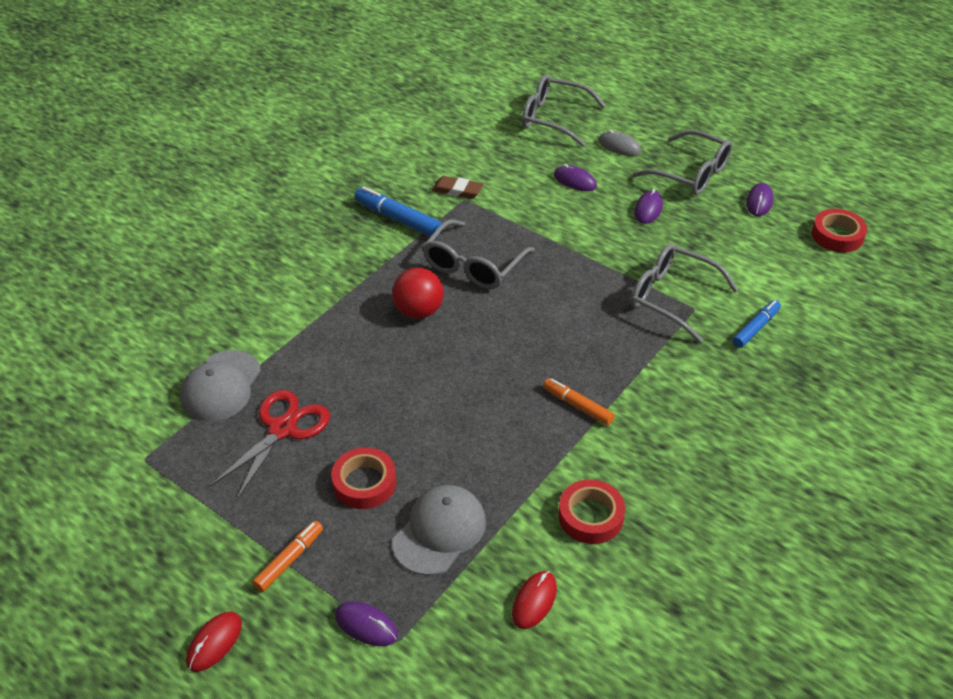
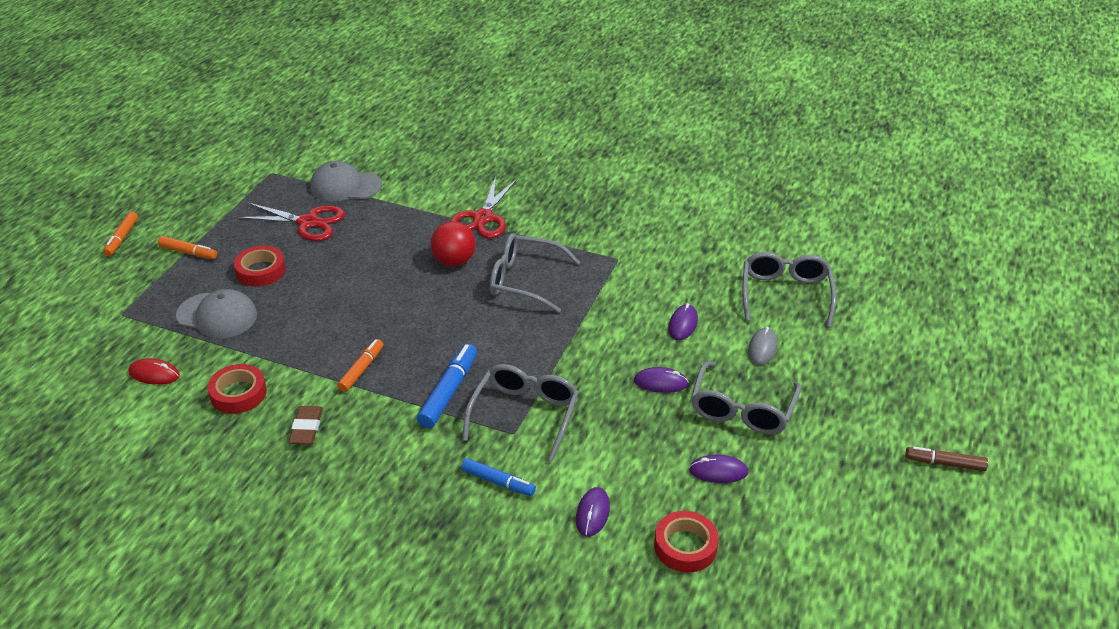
camera: 75 degrees right, 5 degrees down
(214, 643) = (122, 238): red mouse -> orange marker
(350, 278) = (483, 218): none -> red scissors
(366, 625) = (134, 297): purple mouse -> purple mouse (592, 513)
(398, 219) = (571, 227): blue marker -> blue marker (448, 392)
(457, 190) = (628, 252): brown eraser -> brown eraser (306, 428)
(765, 98) = (945, 463): none -> brown marker

